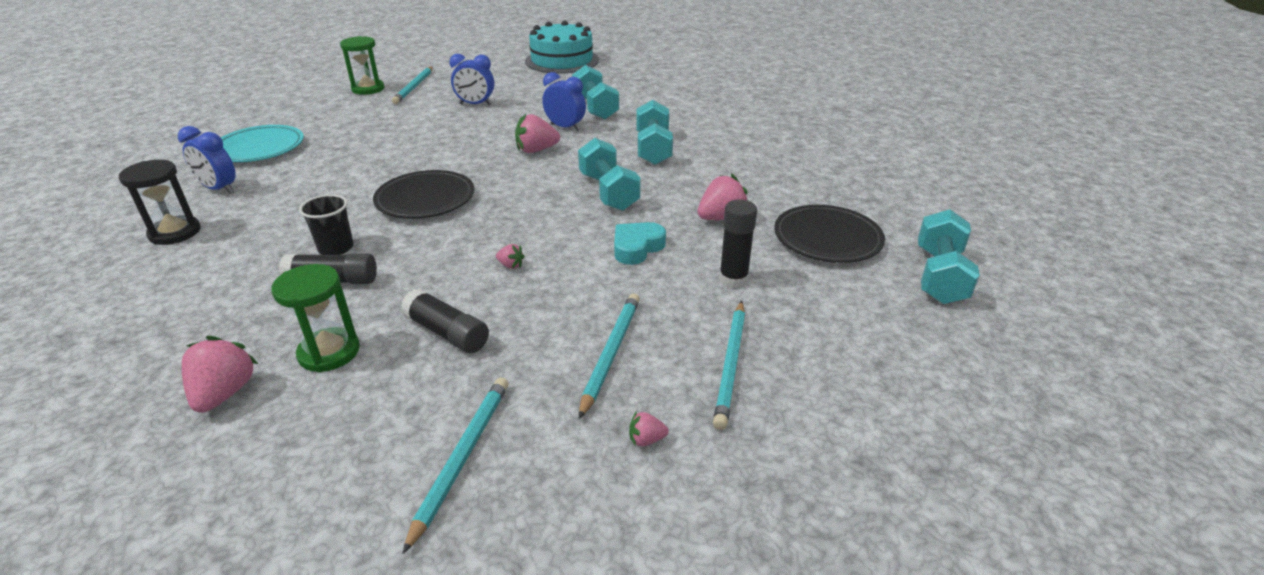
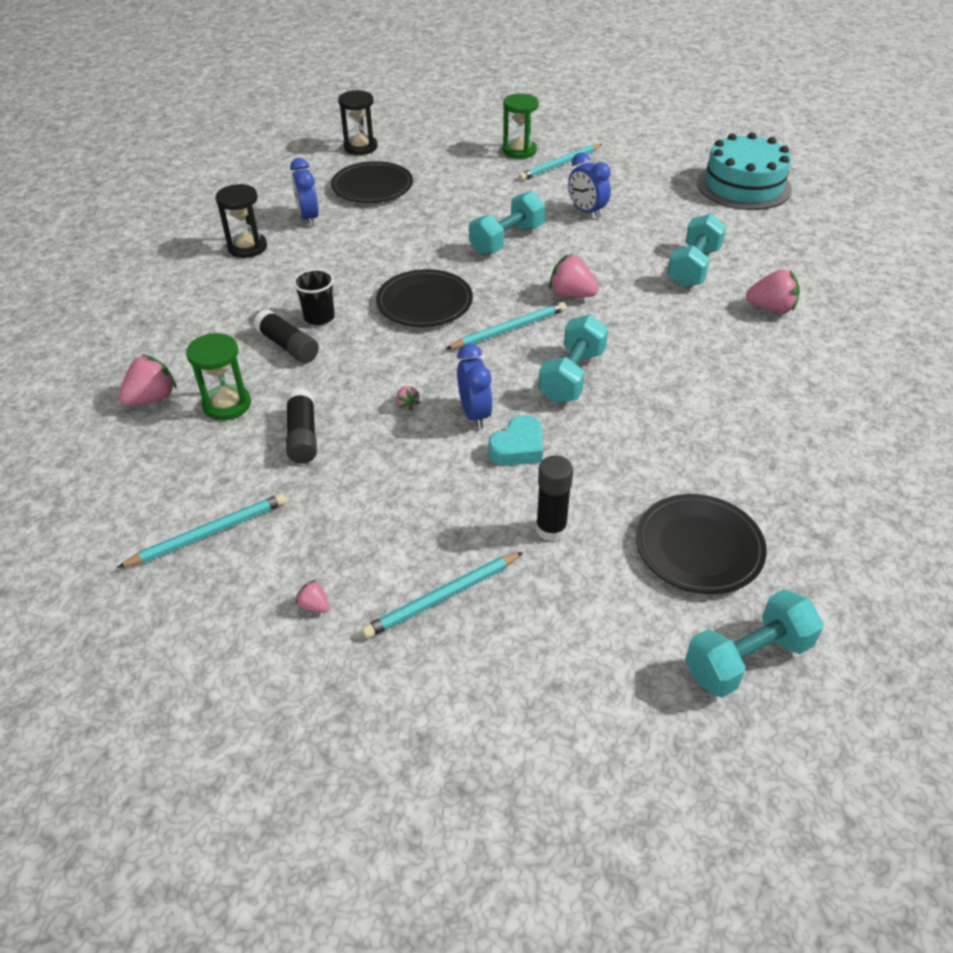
camera: 45 degrees right, 10 degrees up
(206, 128) = (360, 147): none -> black hourglass
(259, 148) = (372, 187): turquoise plate -> black plate
(565, 127) = (631, 279): blue clock -> blue clock (474, 414)
(610, 353) = (377, 526): turquoise pencil -> turquoise pencil (509, 329)
(637, 248) = (518, 447): turquoise heart -> turquoise heart turned 135 degrees clockwise
(653, 149) = (680, 349): turquoise dumbbell -> turquoise dumbbell (507, 240)
(721, 218) = (632, 463): pink strawberry -> pink strawberry (771, 308)

